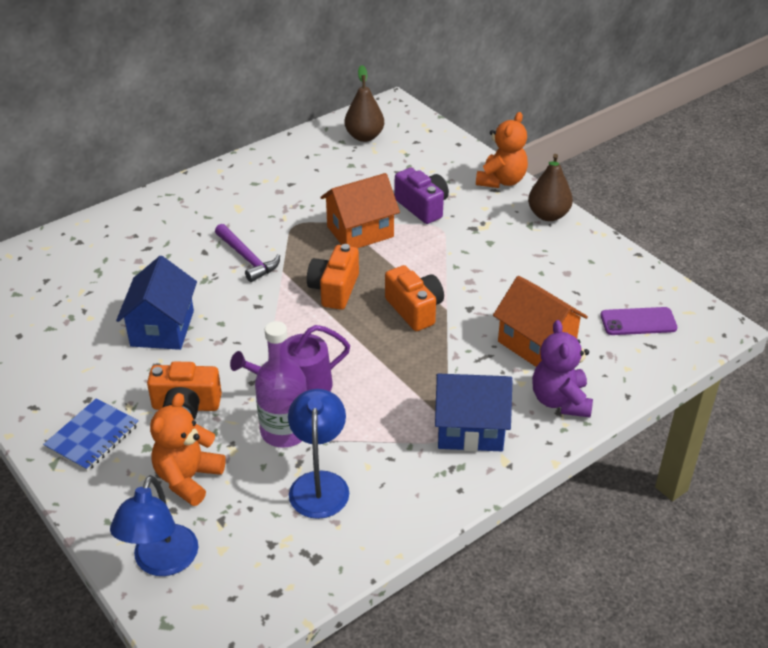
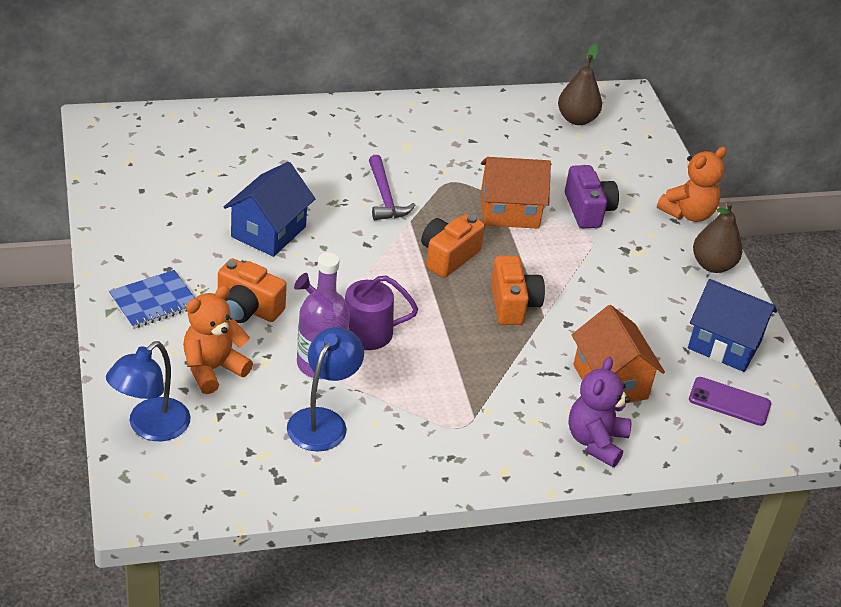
camera: 20 degrees right, 0 degrees up
(470, 429) = (491, 431): blue house -> blue house (724, 345)

